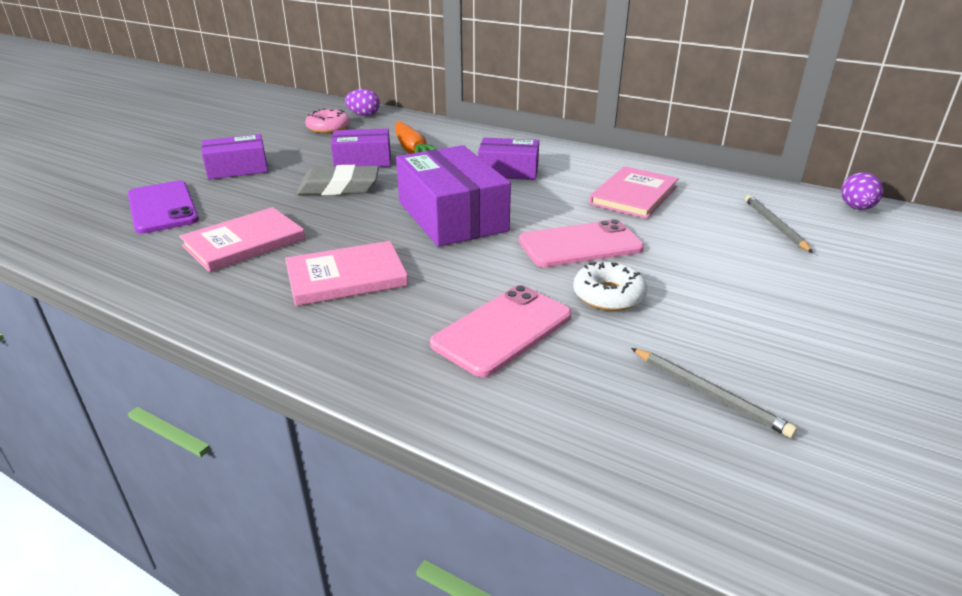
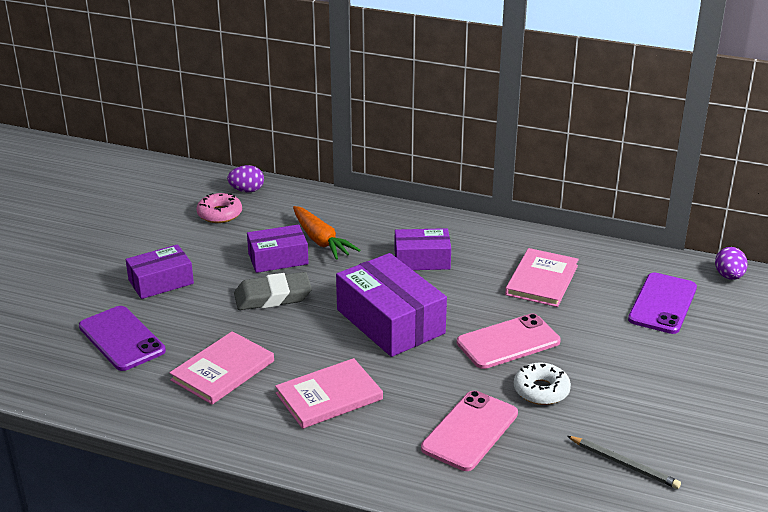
camera: 10 degrees left, 0 degrees up
(774, 225) = (662, 304): grey pencil -> purple phone

